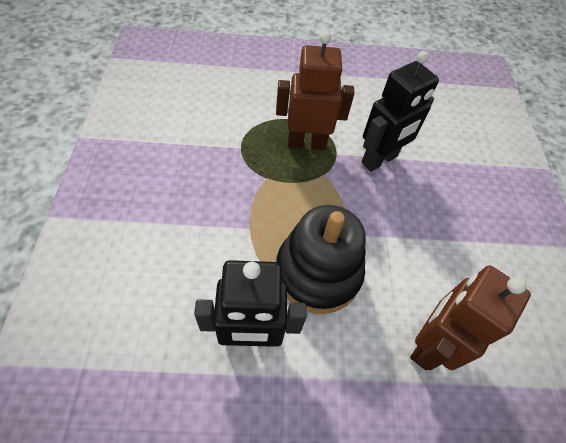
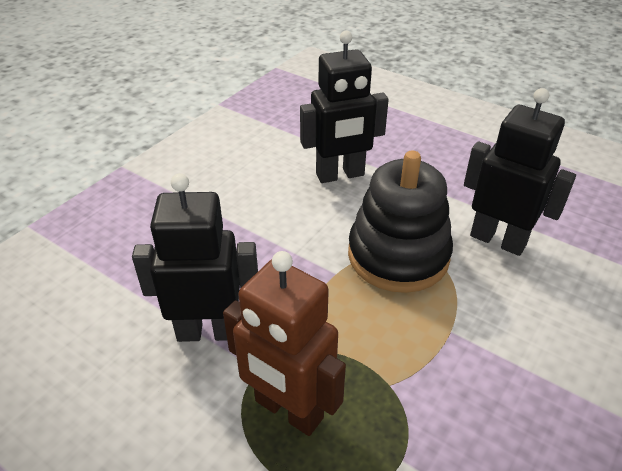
camera: 140 degrees left, 15 degrees down
(428, 344) = (340, 175): brown robot -> black robot

